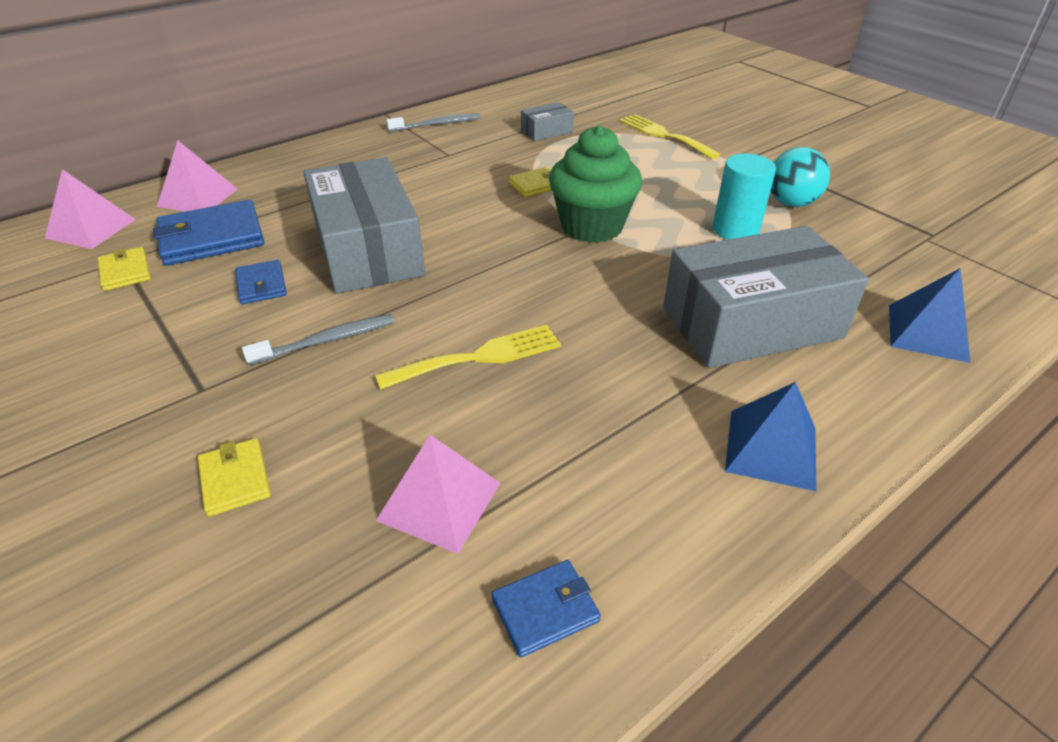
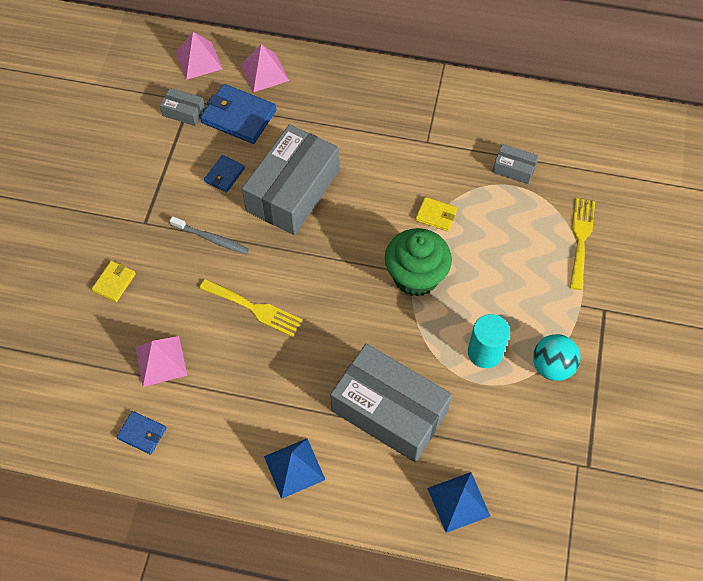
camera: 50 degrees right, 20 degrees up
(125, 272) = (184, 112): yellow wallet -> grey box
(437, 124) = (459, 103): grey toothbrush -> none

